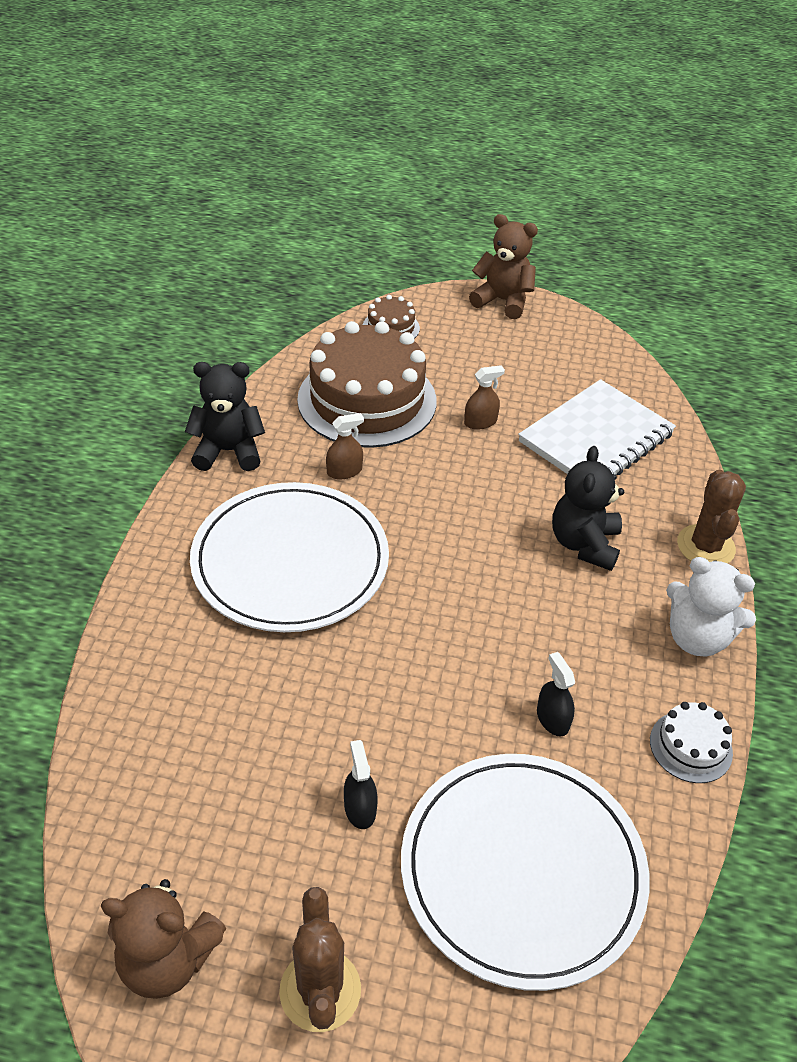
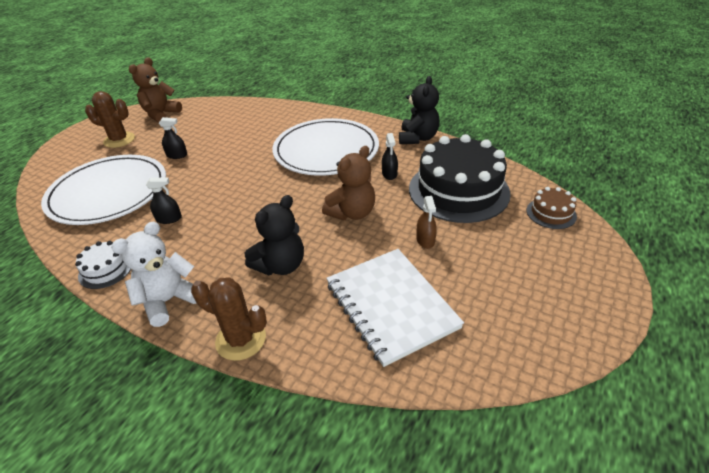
camera: 110 degrees right, 5 degrees down
(344, 471) = (389, 174): brown spray bottle -> black spray bottle
(367, 400) = (458, 190): brown cake -> black cake
(503, 301) = (608, 291): brown teddy bear -> brown teddy bear (352, 213)
(584, 544) = (280, 265): black teddy bear -> black teddy bear turned 105 degrees clockwise

